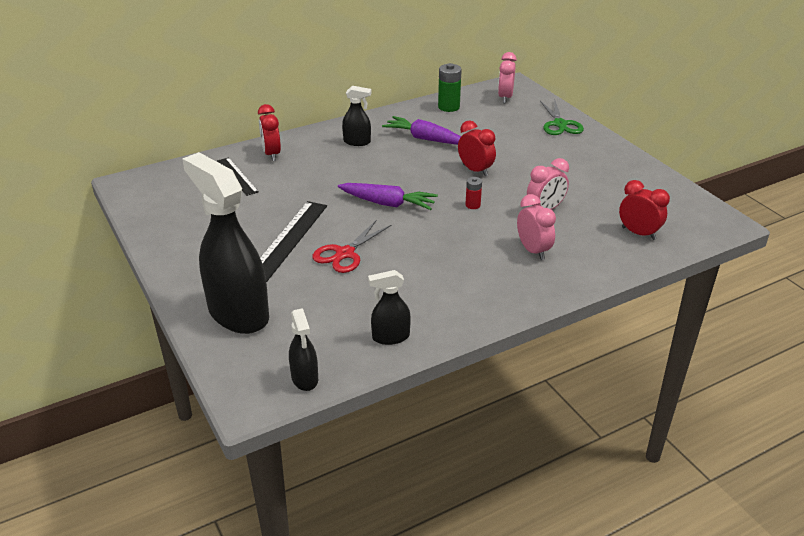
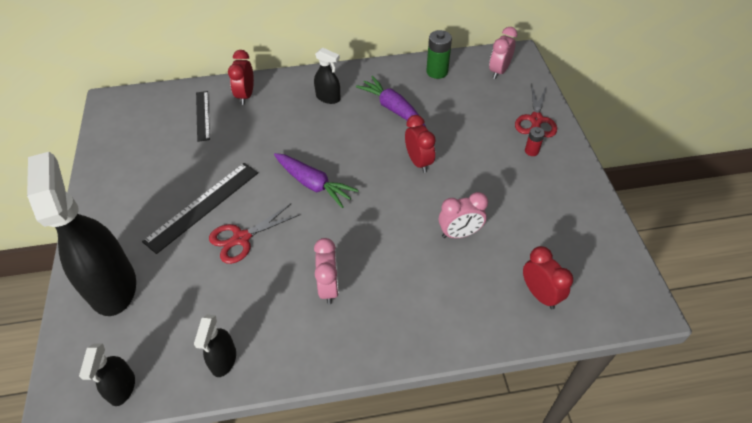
camera: 20 degrees right, 15 degrees up
(390, 337) = (223, 360): black spray bottle -> black spray bottle turned 90 degrees counterclockwise
(473, 205) = (391, 208): red battery -> red battery (531, 151)
(533, 251) = (418, 287): pink clock -> pink clock (329, 287)
(560, 124) = (536, 120): green scissors -> red scissors

